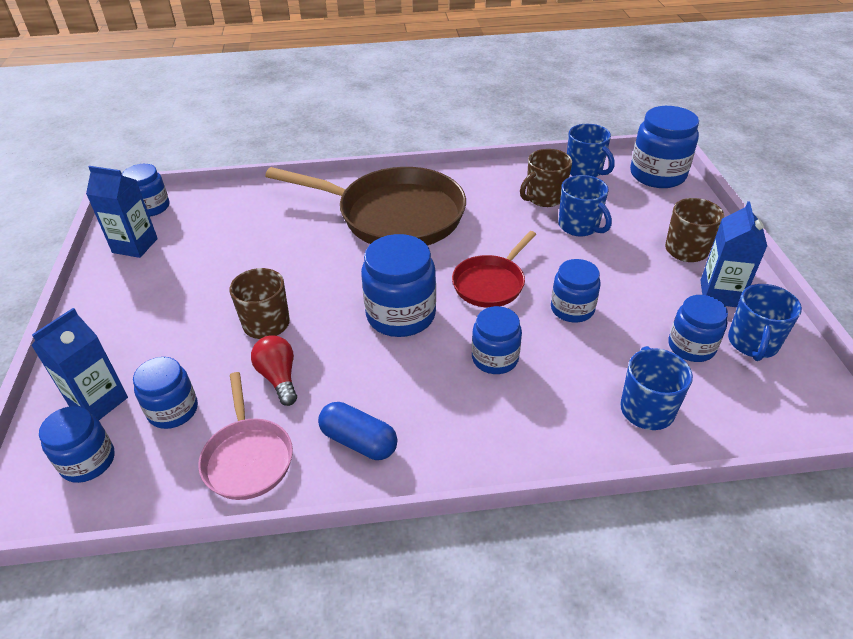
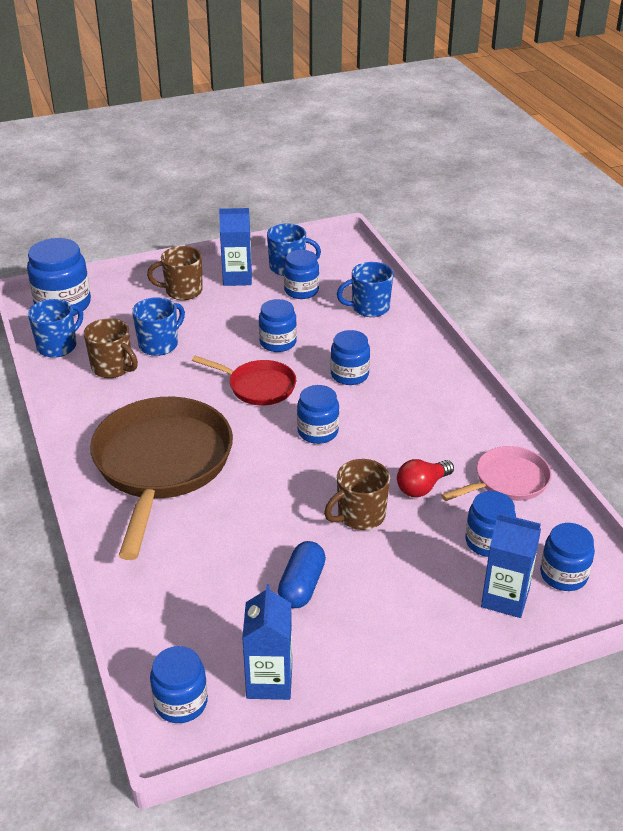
camera: 105 degrees left, 5 degrees down
(359, 441) = (462, 428): blue capsule -> blue capsule (302, 585)
(401, 315) = (318, 432): blue jar -> blue jar, size x0.63

